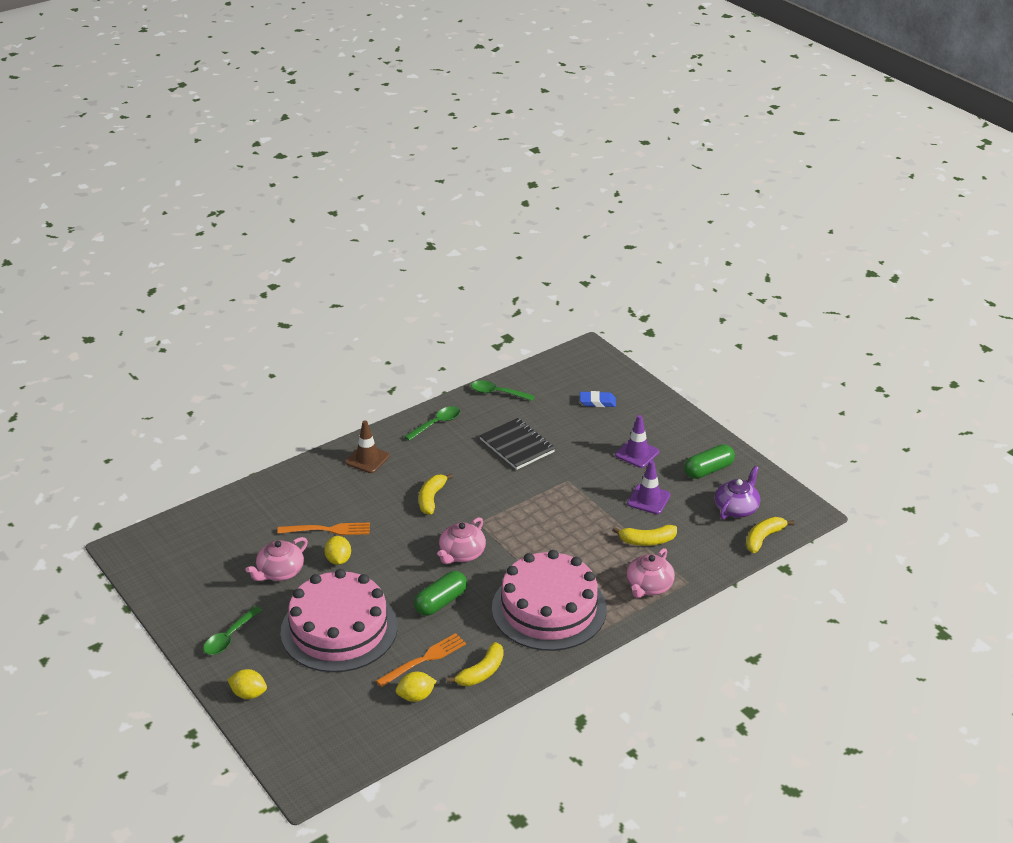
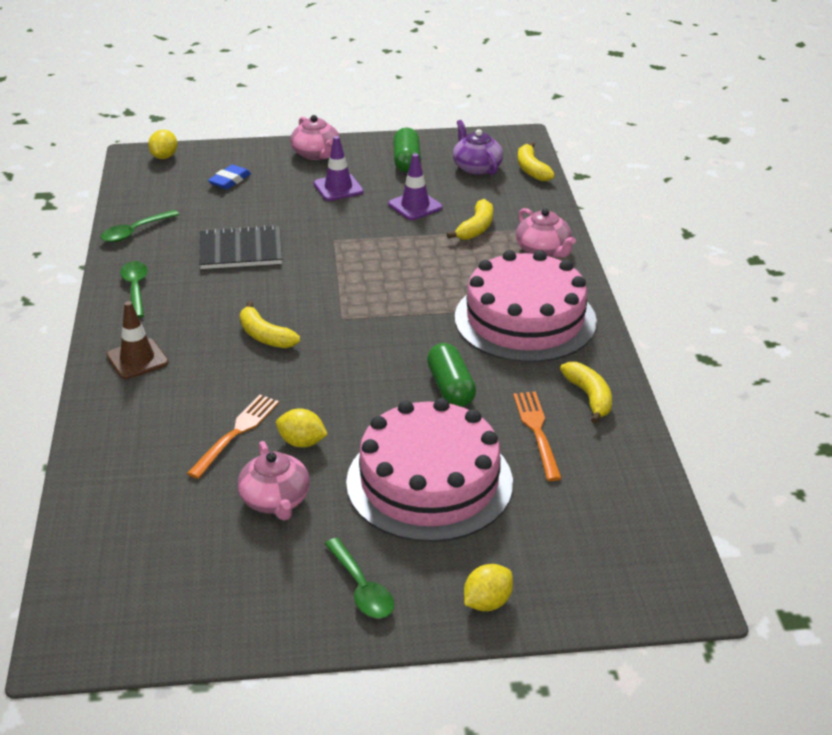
camera: 60 degrees left, 0 degrees up
(416, 696) = (594, 458): yellow lemon -> yellow lemon (164, 157)
(461, 554) = (383, 346): pink teapot -> pink teapot (316, 154)

